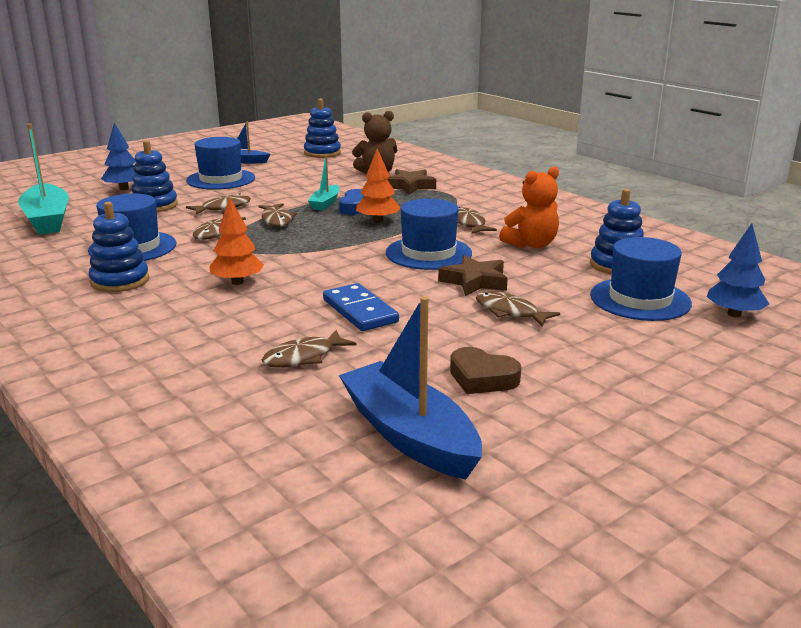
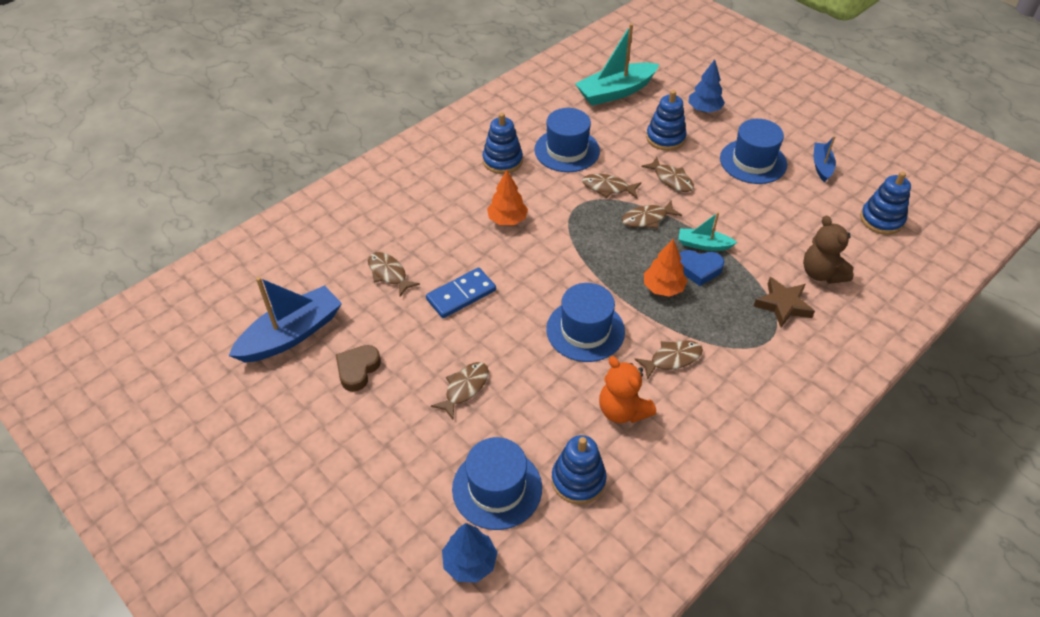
camera: 85 degrees right, 25 degrees up
(475, 281) = (525, 365): brown star -> none

